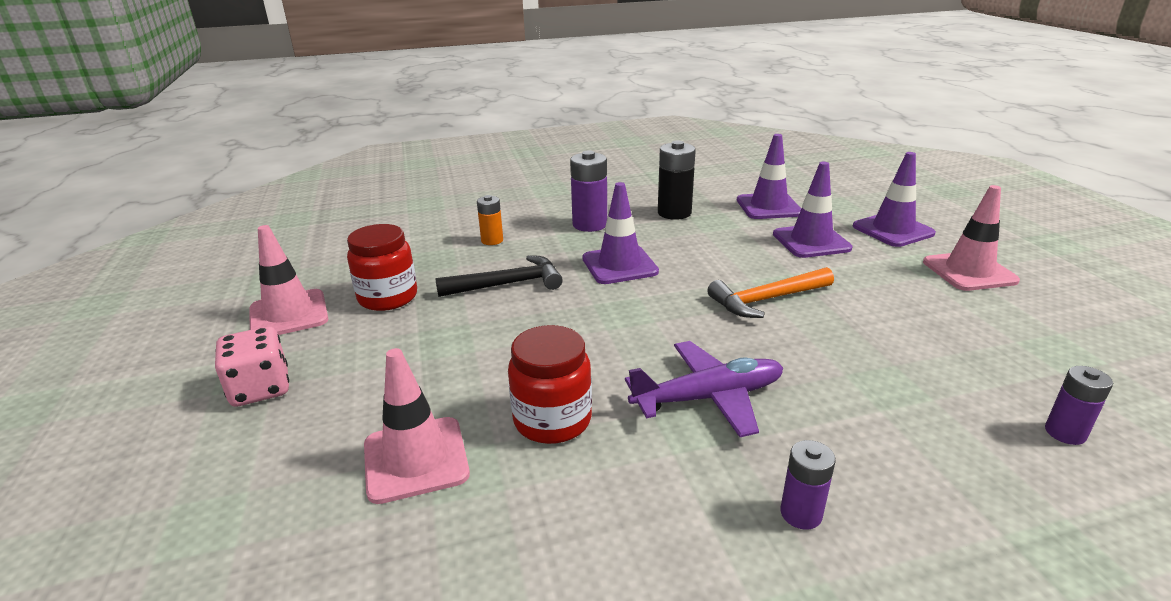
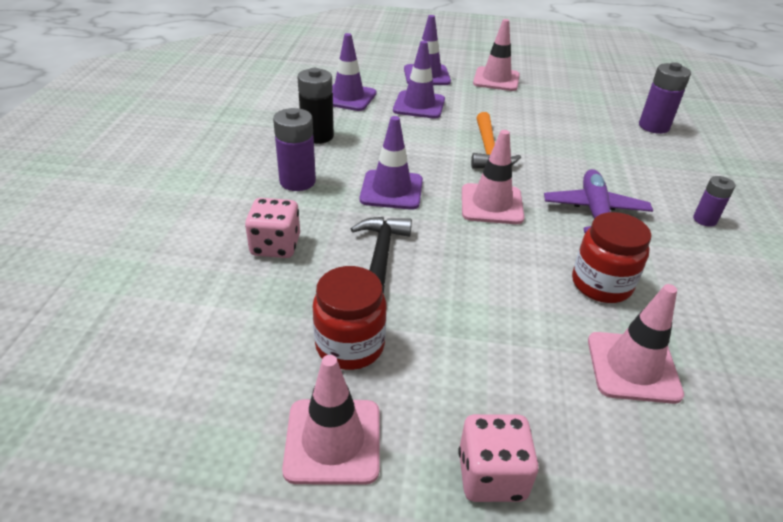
camera: 70 degrees left, 10 degrees up
(492, 240) = (275, 246): orange battery -> pink dice
(650, 322) = (491, 204): none -> pink traffic cone
(1065, 433) = (653, 126): purple battery -> purple battery, size x1.64

